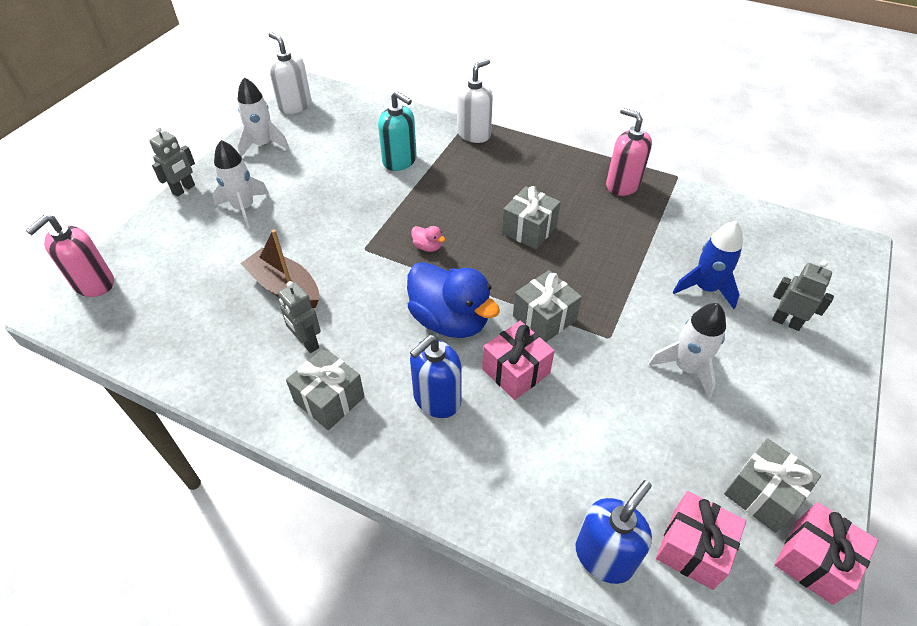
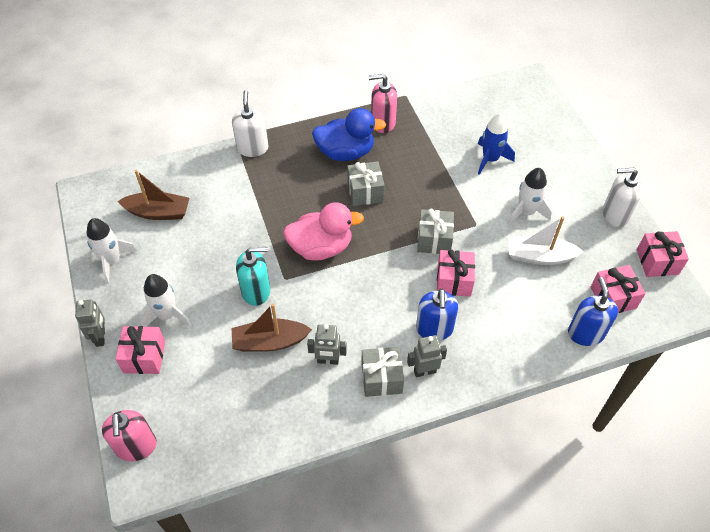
camera: 45 degrees left, 5 degrees up
(189, 225) = (144, 357): none -> pink gift
(295, 106) = (92, 214): white soap dispenser -> white soap dispenser (615, 214)
(339, 134) = (158, 212): none -> brown boat
(400, 161) = (228, 203): turquoise soap dispenser -> turquoise soap dispenser (256, 291)
(427, 247) = (321, 247): pink duck -> pink duck, size x2.48
(450, 320) = (388, 281): blue duck -> blue duck (345, 152)
(647, 424) = (539, 256): none -> white boat
(762, 494) = (614, 249): grey gift -> none
(786, 322) = (543, 150): grey robot -> grey robot (424, 371)

